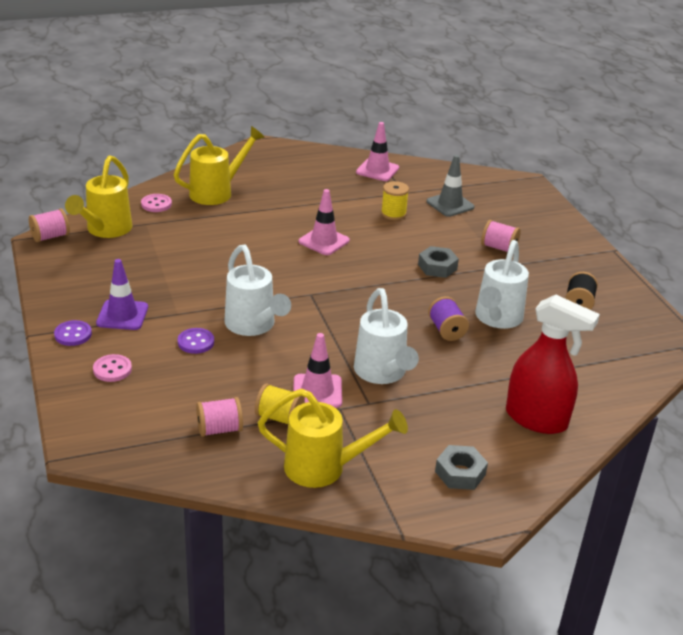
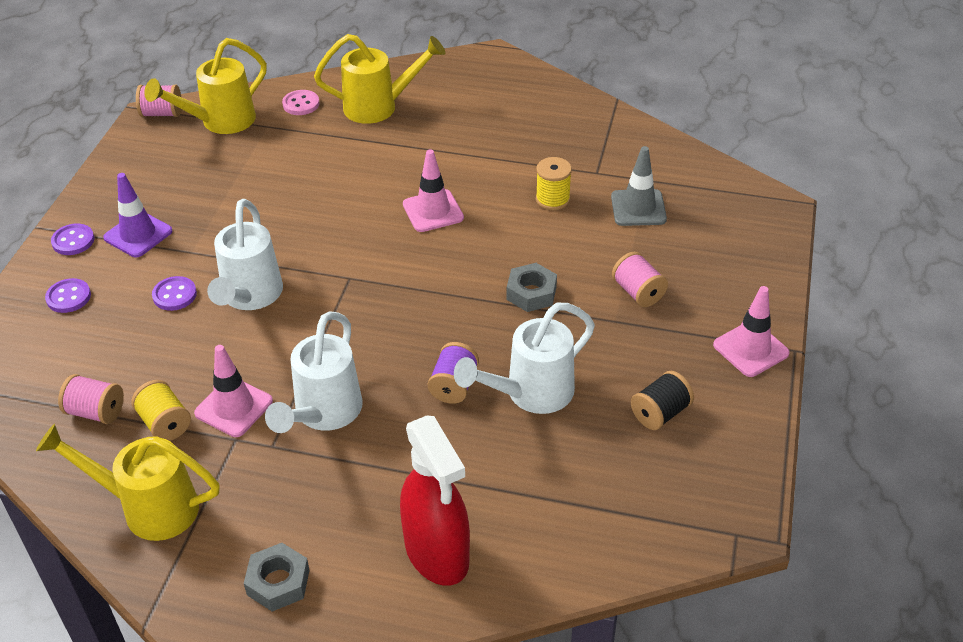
camera: 35 degrees right, 10 degrees up
(112, 369) = (68, 297): pink button -> purple button
(325, 468) = (148, 507): yellow watering can -> yellow watering can turned 150 degrees clockwise
(377, 170) = (595, 130): pink traffic cone -> pink traffic cone (750, 349)

